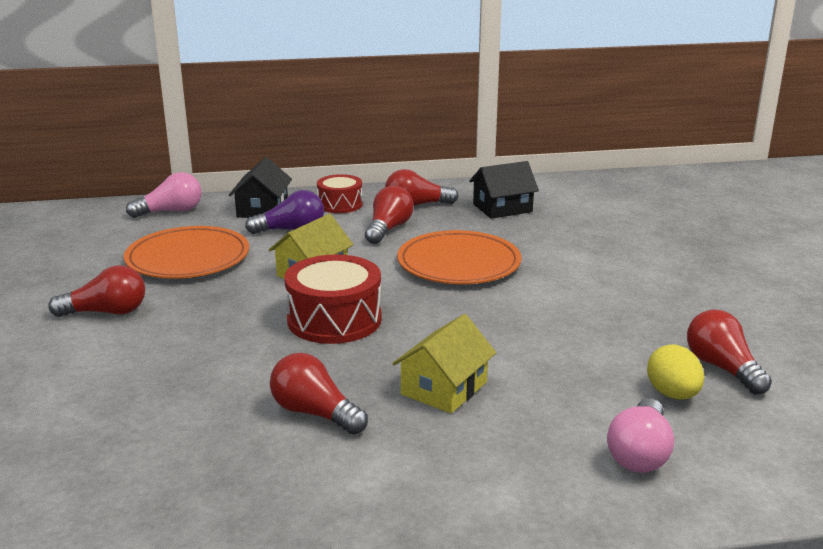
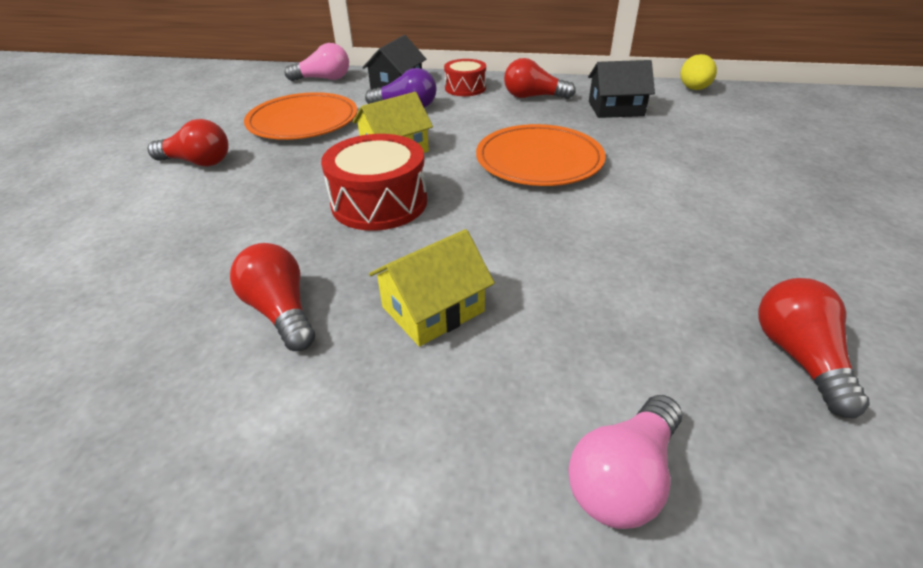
camera: 20 degrees right, 15 degrees up
(388, 229) = (493, 116): red light bulb -> none
(672, 394) = (711, 384): yellow egg -> yellow egg (694, 89)

